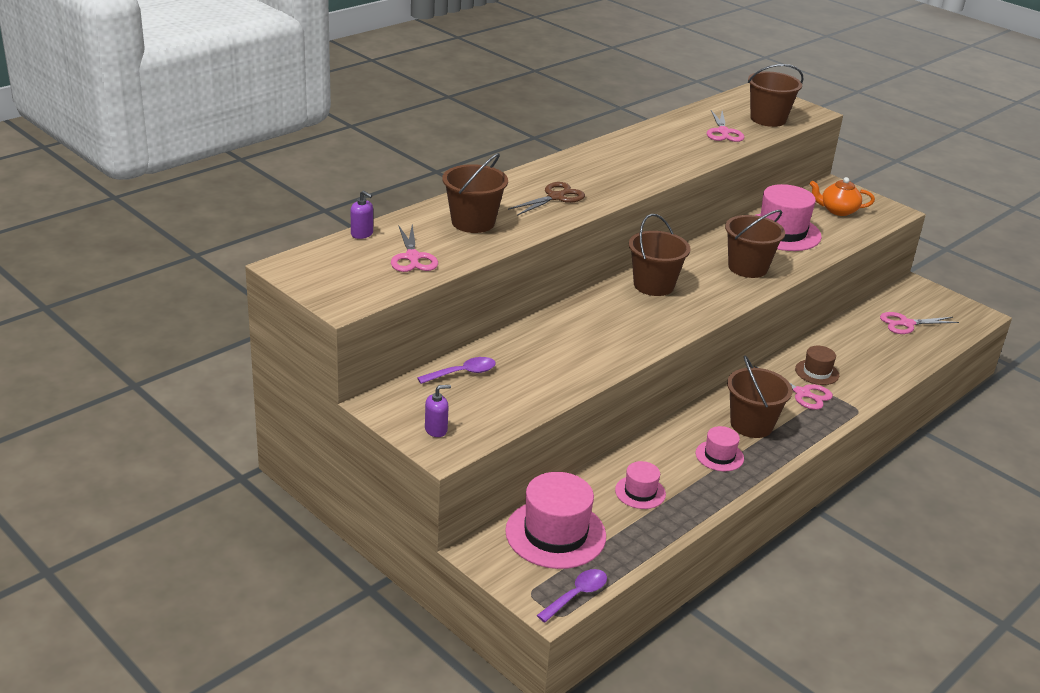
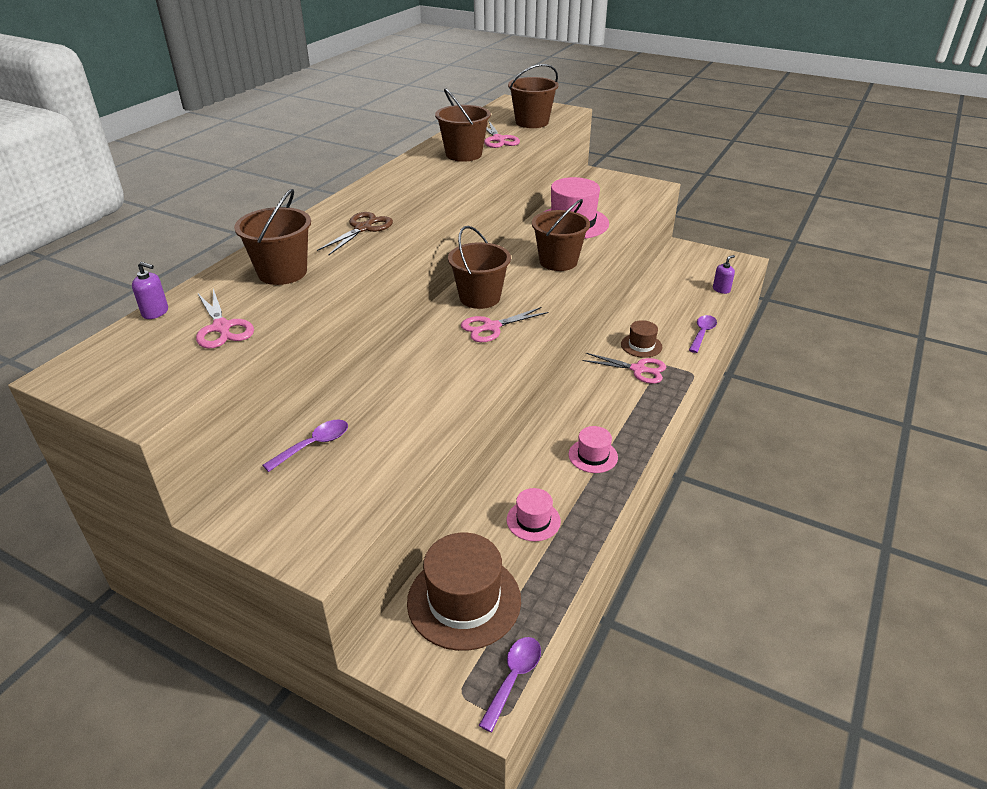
camera: 15 degrees left, 5 degrees up
(436, 430) = (301, 529): purple soap dispenser -> purple soap dispenser (721, 289)
(555, 534) = (464, 600): pink hat -> brown hat
(751, 425) = (608, 413): brown bucket -> brown bucket (463, 154)
(838, 210) = (609, 194): orange teapot -> none
(889, 375) = (702, 333): none -> purple spoon
(906, 324) = (692, 283): pink scissors -> pink scissors (491, 327)

